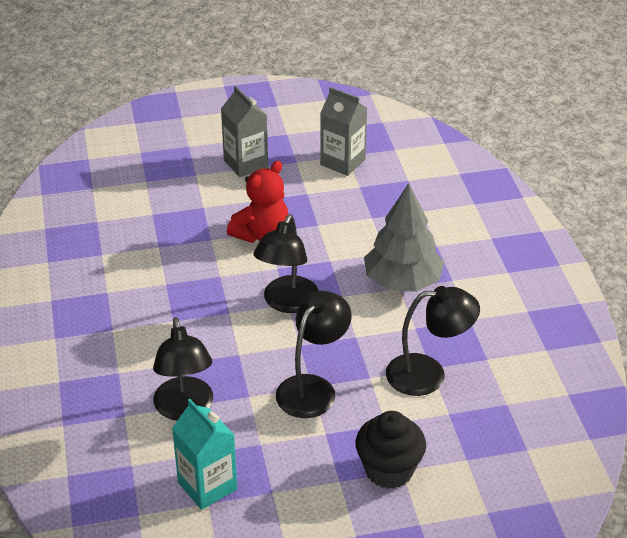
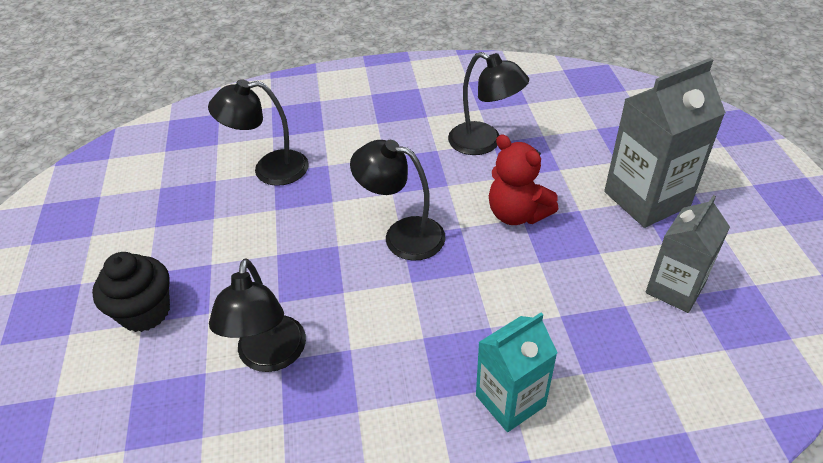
camera: 95 degrees right, 5 degrees up
(207, 486) = (177, 186): turquoise carton -> turquoise carton (510, 400)
(246, 164) = (646, 199): grey carton -> grey carton, size x1.54
(313, 388) = (273, 254): black lamp -> black lamp (484, 143)
(402, 282) = (433, 341): grey tree -> none

